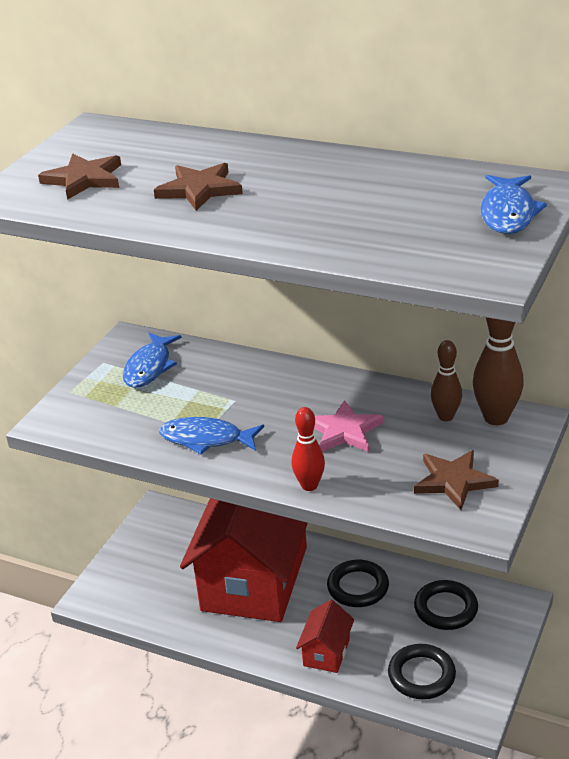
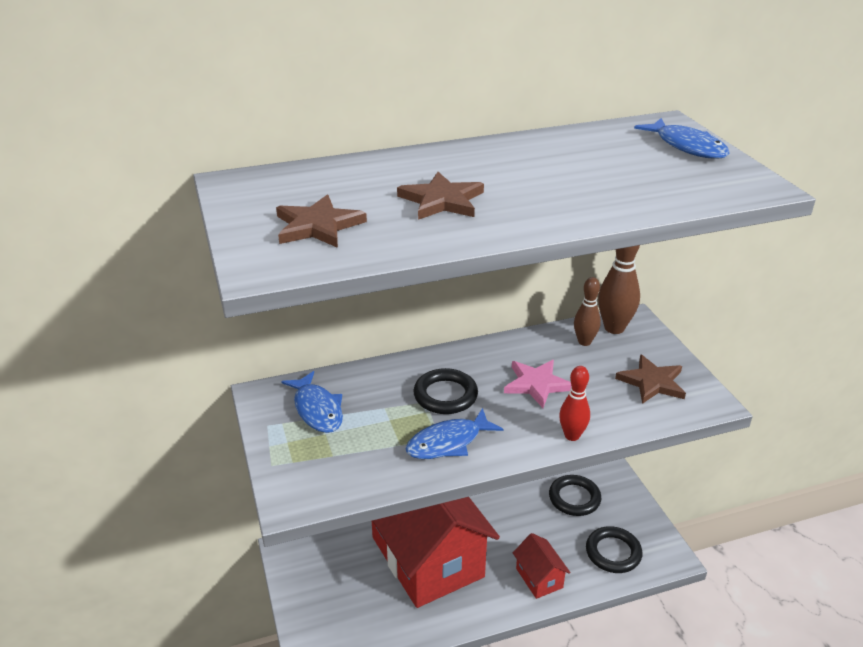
camera: 45 degrees left, 0 degrees up
(358, 587) = (504, 518): black ring -> black ring (445, 395)

